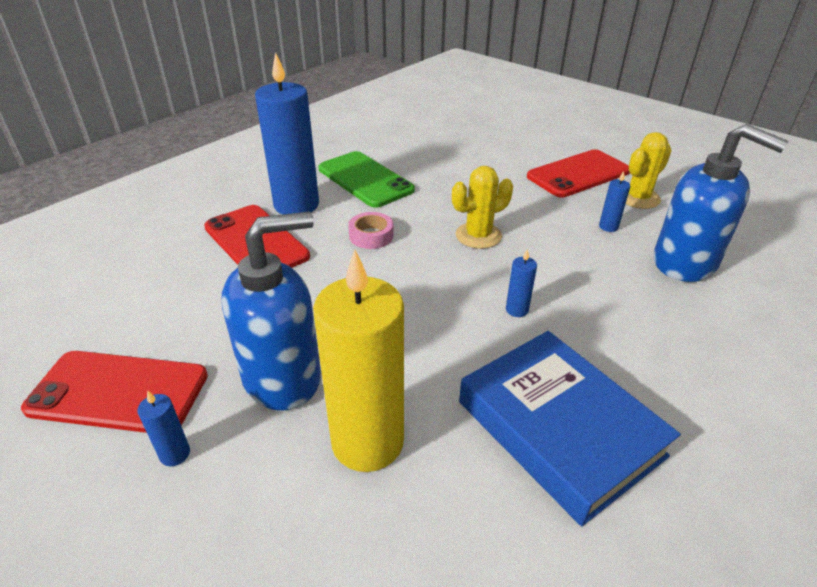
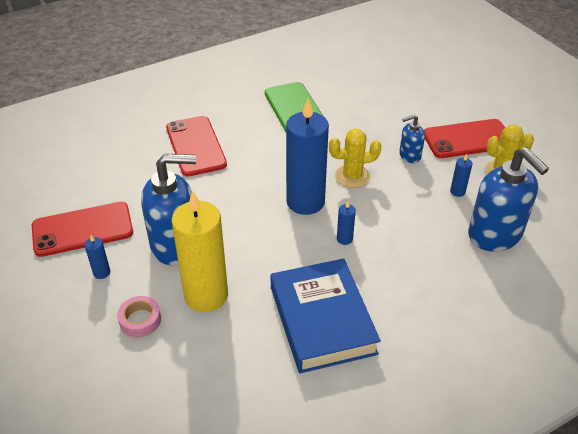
camera: 20 degrees right, 5 degrees up
(118, 392) = (82, 229): red phone -> red phone turned 45 degrees counterclockwise
(296, 205) = (235, 121): blue candle -> blue candle (305, 202)
(371, 236) = (275, 159): pink tape -> pink tape (140, 320)
(528, 201) = (409, 155): none -> blue soap dispenser

